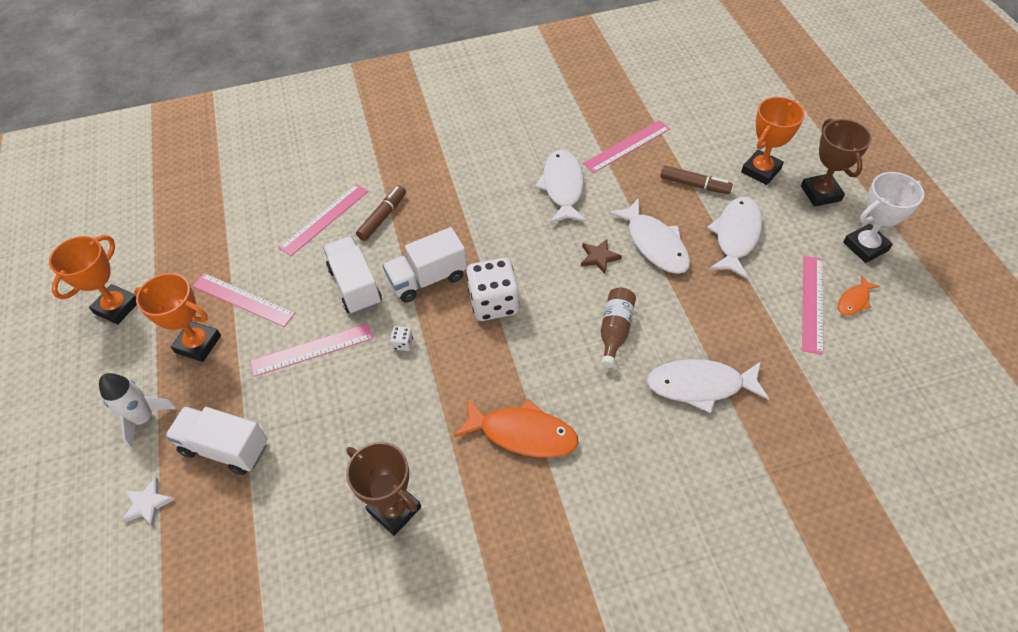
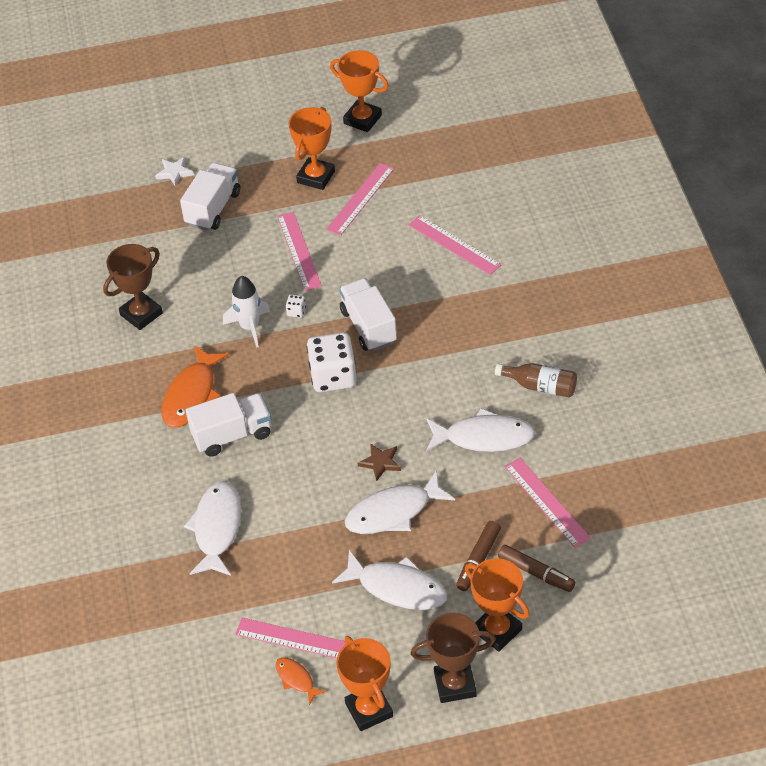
camera: 95 degrees right, 5 degrees down
(144, 418) = (248, 157): white rocket -> white rocket (250, 327)
(355, 286) = (366, 274): white truck -> white truck (232, 435)
(382, 217) = (452, 288): brown marker -> brown marker (536, 573)
(615, 331) = (288, 468): brown bottle -> brown bottle (540, 386)
(865, 246) = (369, 710): white trophy -> orange trophy

